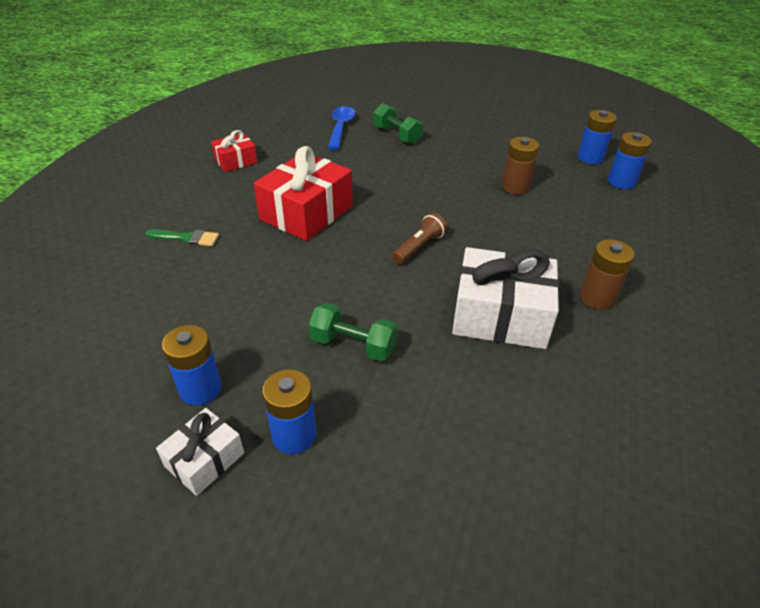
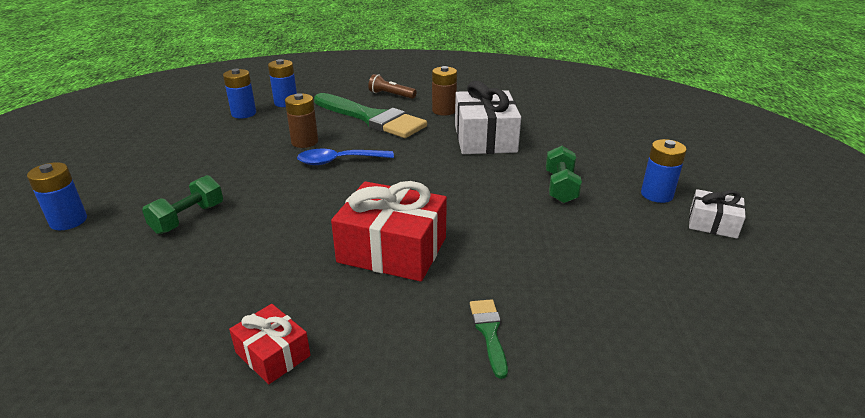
camera: 105 degrees left, 10 degrees down
(200, 389) = (667, 244): blue battery -> blue battery (68, 221)
(341, 128) = (157, 269): blue spoon -> blue spoon (339, 161)
(419, 247) = (421, 176): brown flashlight -> brown flashlight (391, 95)
(573, 234) = (372, 118): none -> green brush

